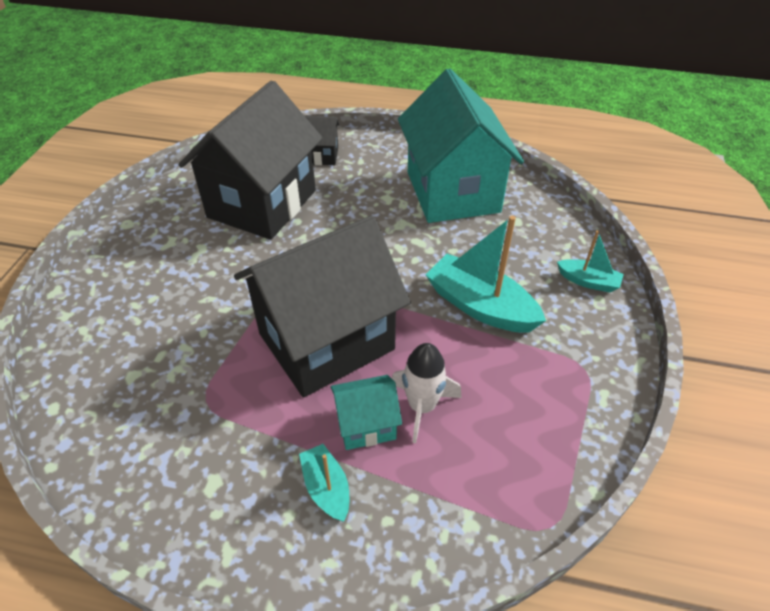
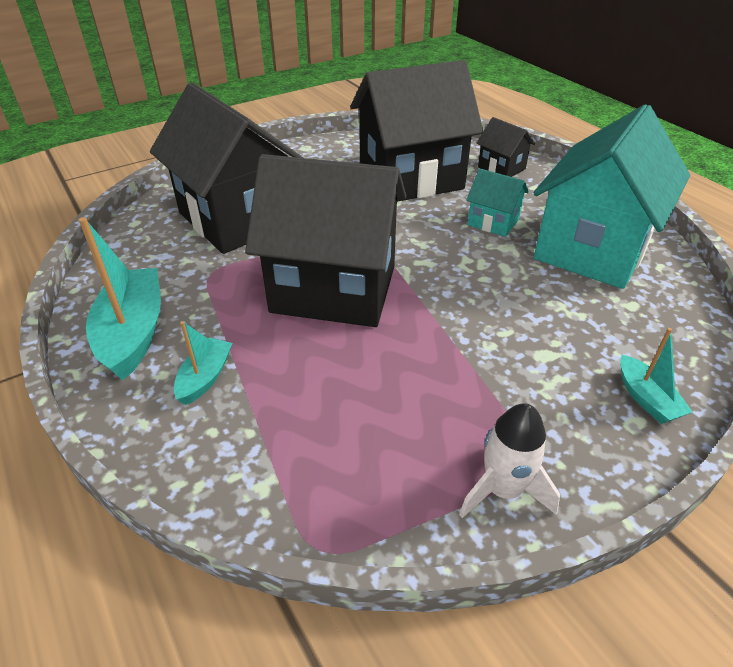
camera: 45 degrees right, 5 degrees down
(158, 334) = (237, 219): none -> black house
(366, 425) = (285, 360): turquoise house -> turquoise house (493, 222)
(422, 406) = (342, 380): white rocket -> white rocket (503, 490)
(480, 306) = (496, 346): turquoise boat -> turquoise boat (133, 333)

